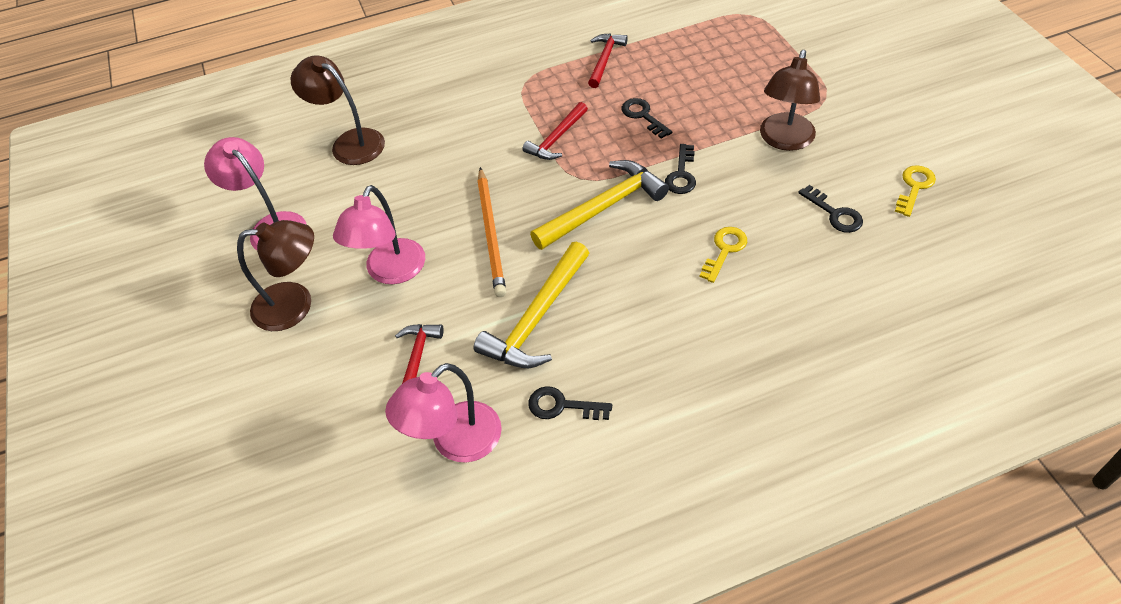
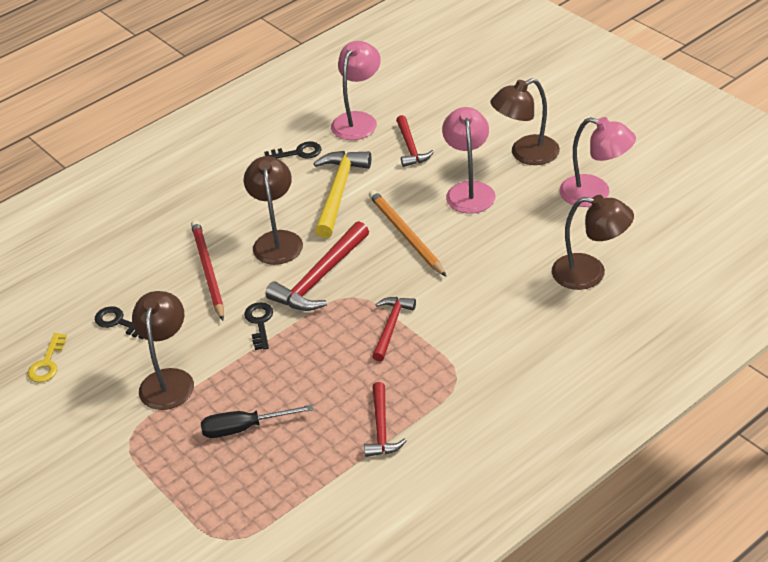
camera: 160 degrees right, 10 degrees down
(604, 207) = (319, 278): yellow hammer -> red hammer
(634, 269) = (277, 240): none -> brown lamp
(643, 116) = (315, 371): black key -> none
(720, 84) = (244, 428): none -> black screwdriver
(724, 250) = (208, 271): yellow key -> red pencil

